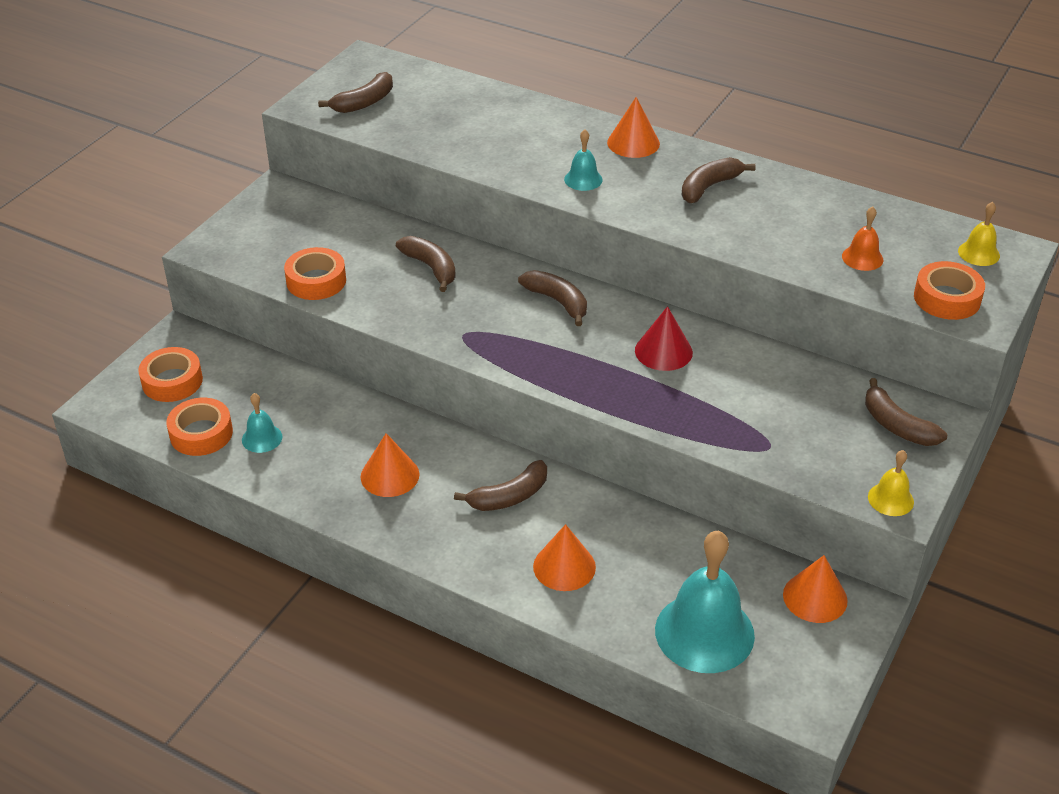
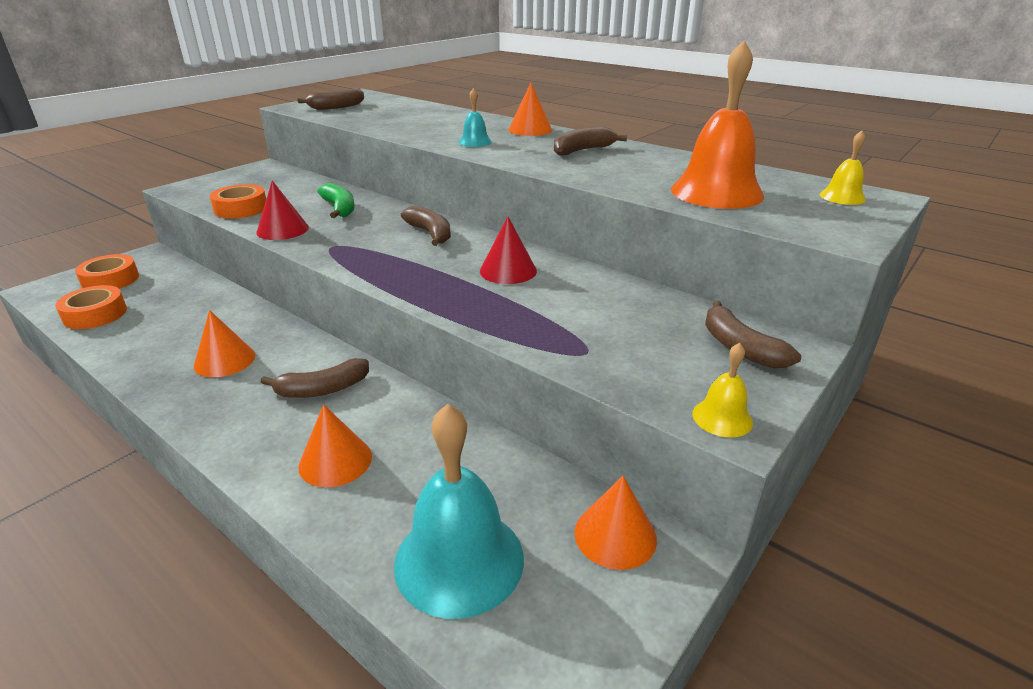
camera: 10 degrees right, 10 degrees down
(262, 438) = (141, 322): turquoise bell -> none
(391, 313) = (282, 230): none -> red cone
(431, 268) = (340, 208): brown banana -> green banana
(862, 258) = (716, 192): orange bell -> orange bell, size x2.15
(947, 298) = (806, 221): orange tape -> none

